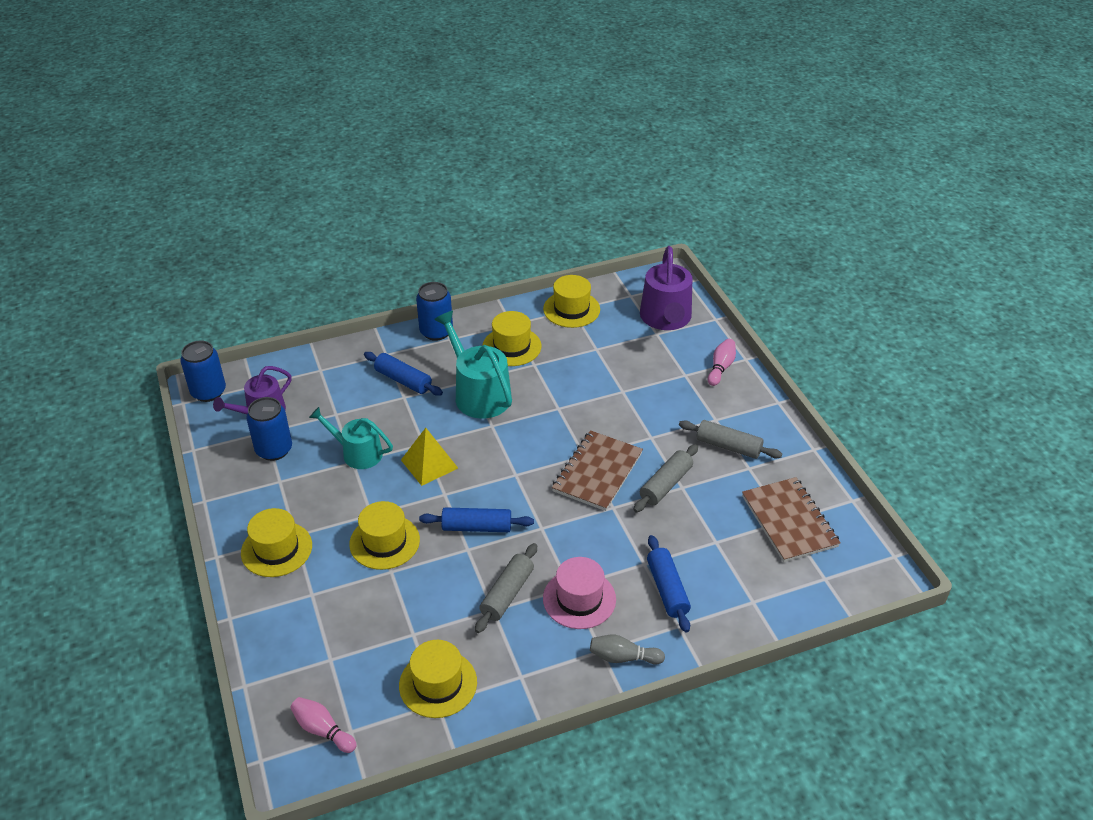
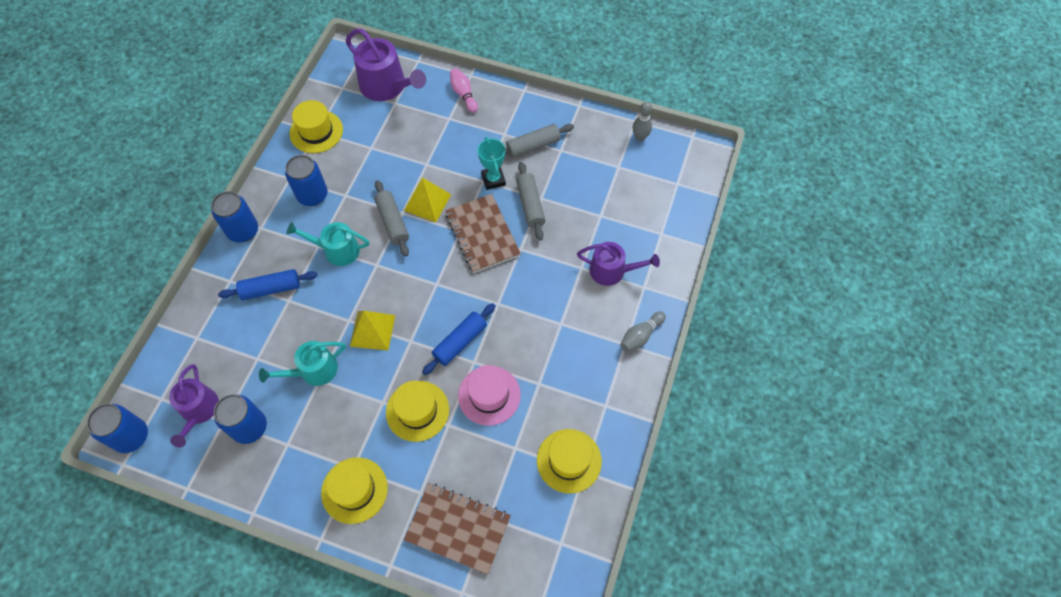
camera: 50 degrees left, 20 degrees up
(323, 730) = (545, 561): pink bowling pin -> none
(478, 393) = (337, 250): turquoise watering can -> turquoise watering can, size x0.66
(507, 594) = (533, 365): grey rolling pin -> grey rolling pin (392, 222)
(511, 346) = (312, 195): yellow hat -> blue can
(579, 599) = (575, 326): pink hat -> pink hat (489, 395)
(586, 416) = (427, 202): none -> yellow pyramid
(660, 443) = (493, 179): none -> turquoise trophy
(667, 589) = (612, 271): blue rolling pin -> purple watering can
(789, 521) = (620, 165): brown notebook -> brown notebook (458, 528)
(838, 516) = (640, 137): none -> grey bowling pin

